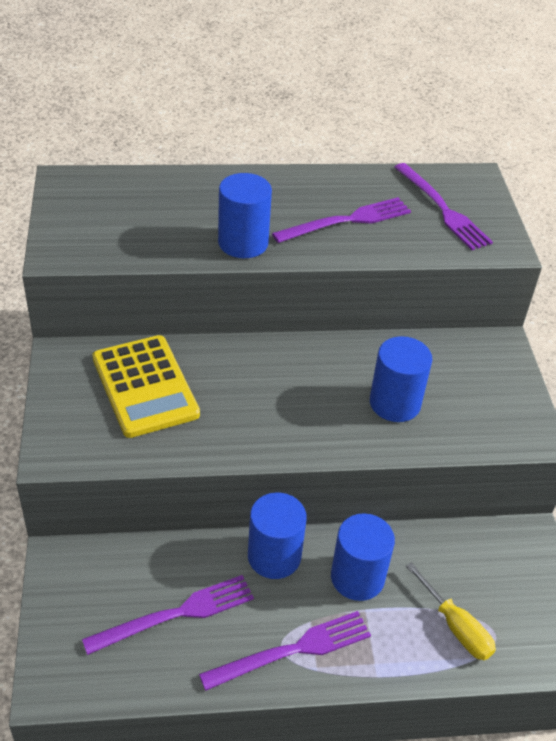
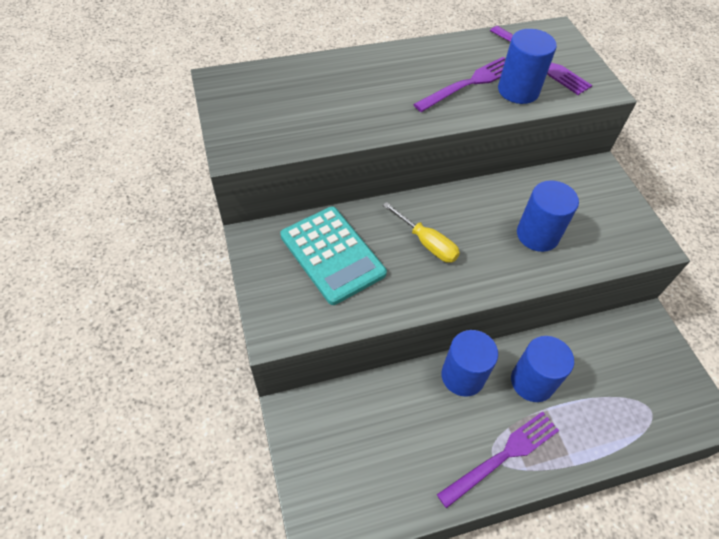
camera: 10 degrees left, 10 degrees up
(145, 386) = (332, 255): yellow calculator -> turquoise calculator
(175, 615) = (401, 444): purple fork -> none
(243, 243) = (391, 116): blue cylinder -> blue cylinder (518, 90)
(455, 626) = (619, 409): yellow screwdriver -> yellow screwdriver (426, 243)

